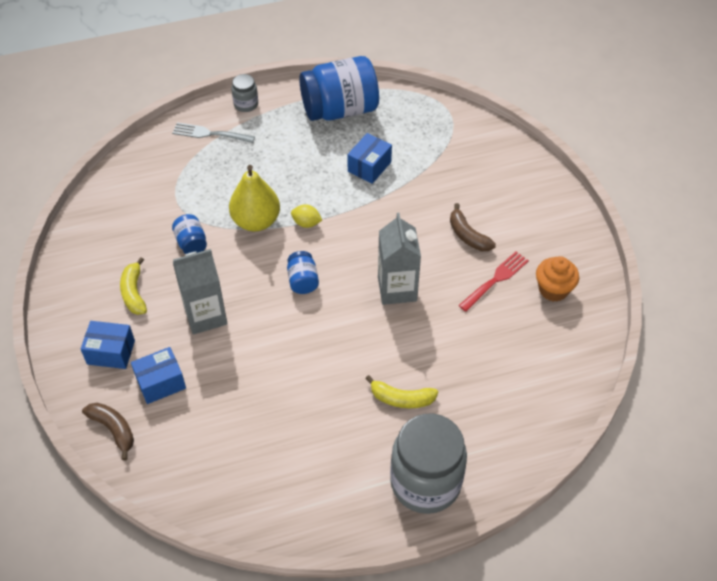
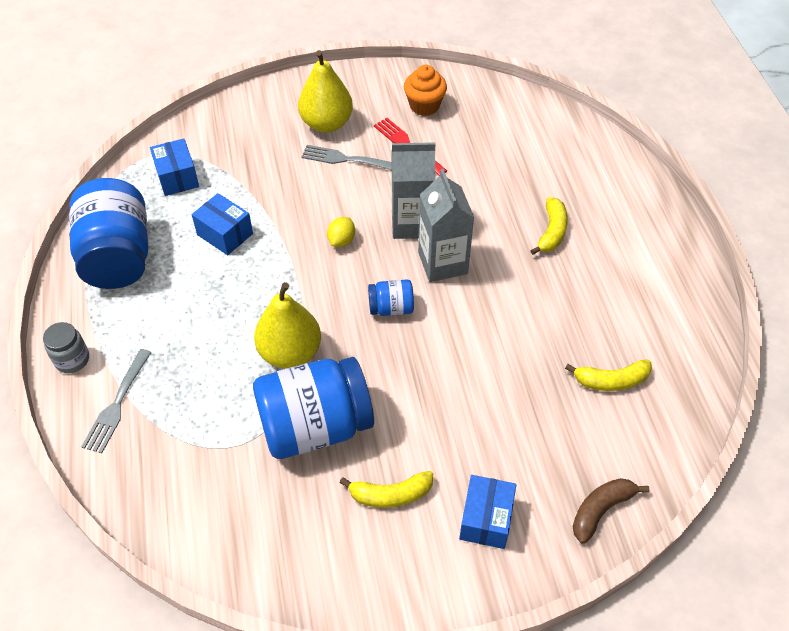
camera: 85 degrees left, 0 degrees up
(161, 383) = (532, 458): blue box -> blue box (177, 177)
(191, 243) = (315, 426): blue jar -> blue jar, size x2.19
(205, 316) = (434, 409): grey carton -> grey carton (442, 263)
(234, 442) = (611, 380): none -> yellow banana
(306, 223) = (303, 300): yellow lemon -> yellow lemon (341, 240)
(425, 483) = (645, 222): grey jar -> none
(468, 235) = (346, 159): brown banana -> grey fork
(511, 217) = (326, 123): none -> yellow pear

